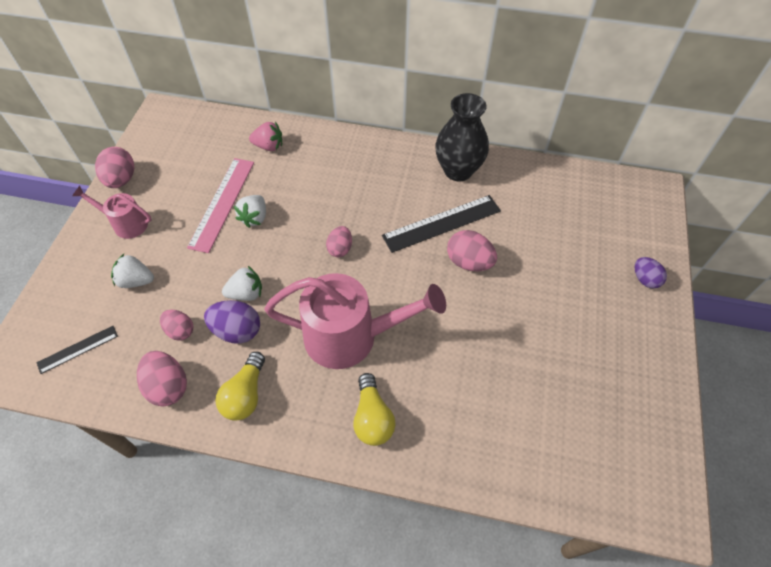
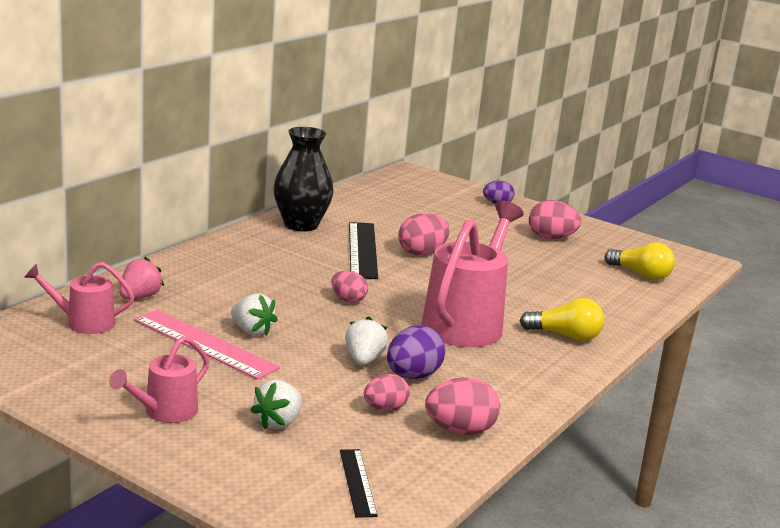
camera: 70 degrees left, 35 degrees down
(121, 180) = (70, 400): pink egg -> pink egg (551, 238)
(218, 140) = (83, 322): none -> pink watering can
(245, 394) = (500, 389): yellow light bulb -> yellow light bulb (641, 274)

